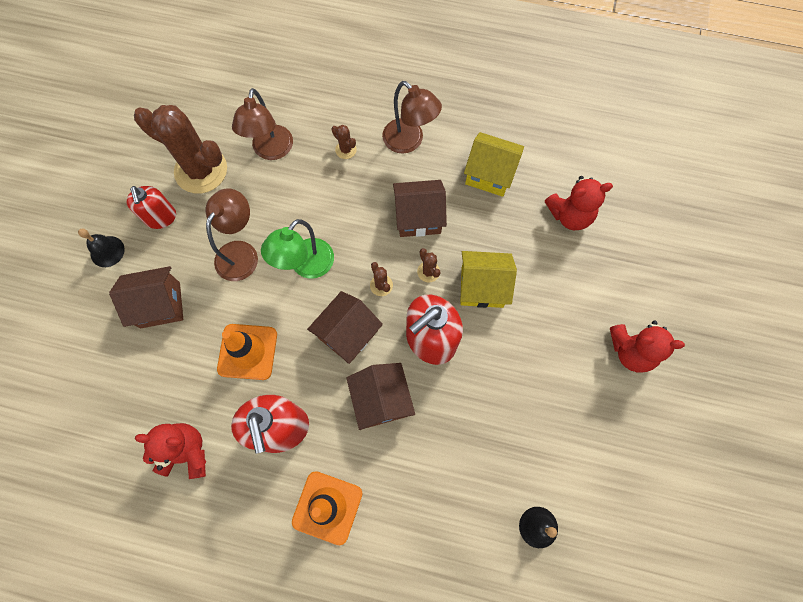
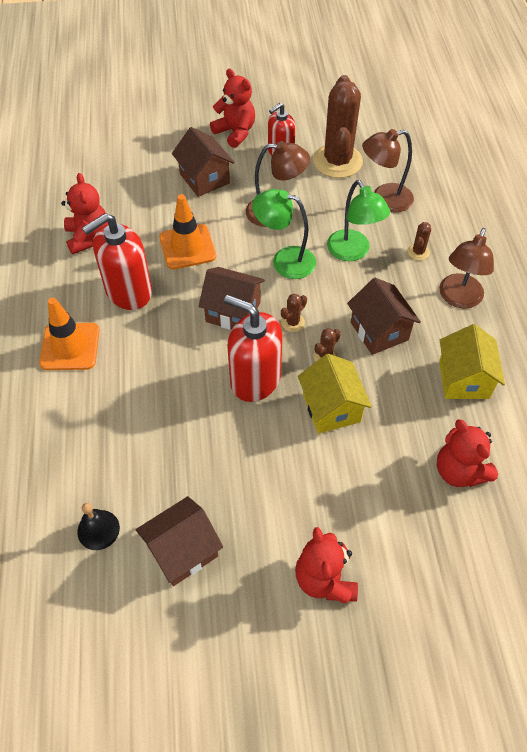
camera: 70 degrees right, 15 degrees down
(107, 251) = (235, 132): black bell -> red teddy bear
(322, 203) = (353, 252): none -> green lamp
(381, 400) = (180, 357): brown house -> brown house (182, 551)

